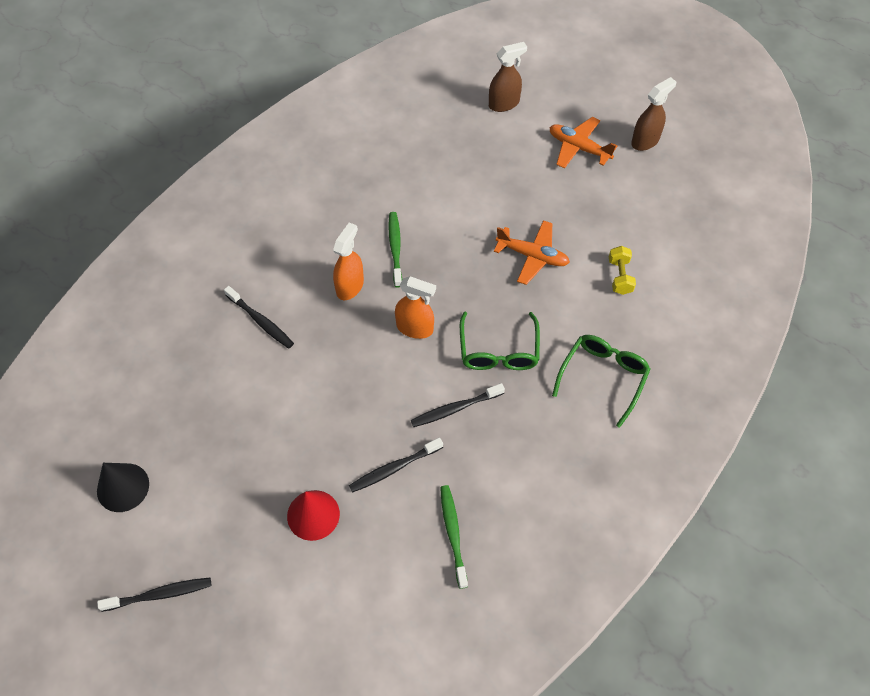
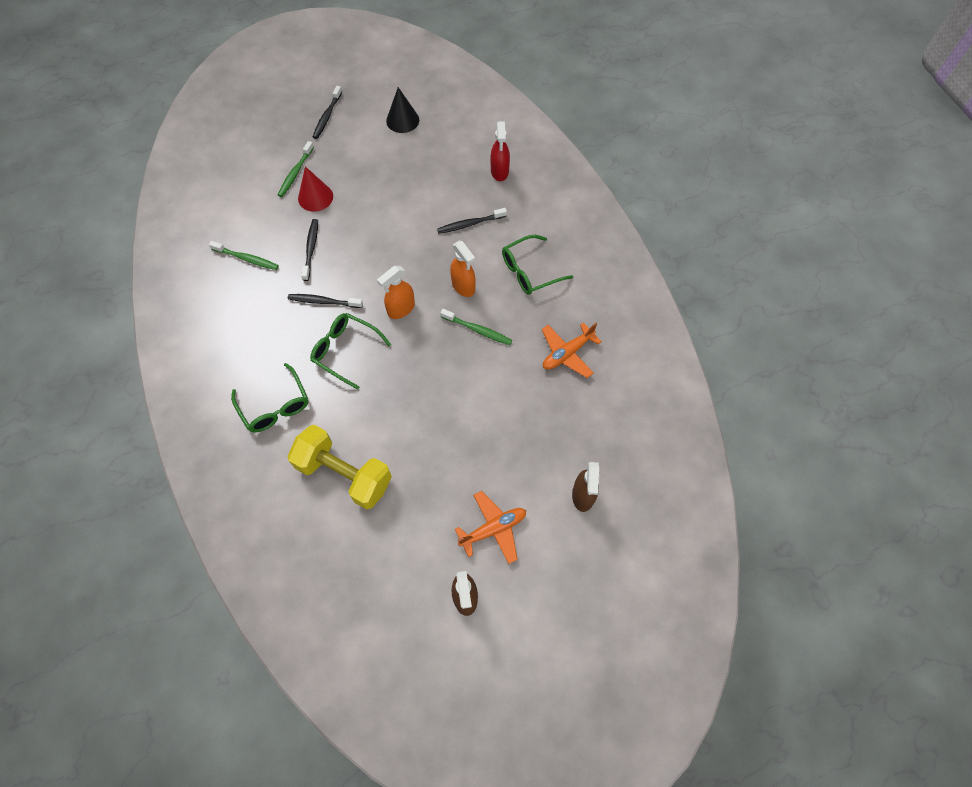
camera: 120 degrees right, 5 degrees up
(163, 330) = (499, 171): none -> red spray bottle
(286, 568) = (295, 173): none -> green toothbrush
(294, 237) = (530, 271): none -> green glasses
(455, 409) = (323, 302): black toothbrush -> black toothbrush turned 90 degrees counterclockwise
(532, 256) = (407, 420): orange plane -> orange plane (567, 353)
(620, 276) = (344, 474): yellow dumbbell -> yellow dumbbell, size x2.22

